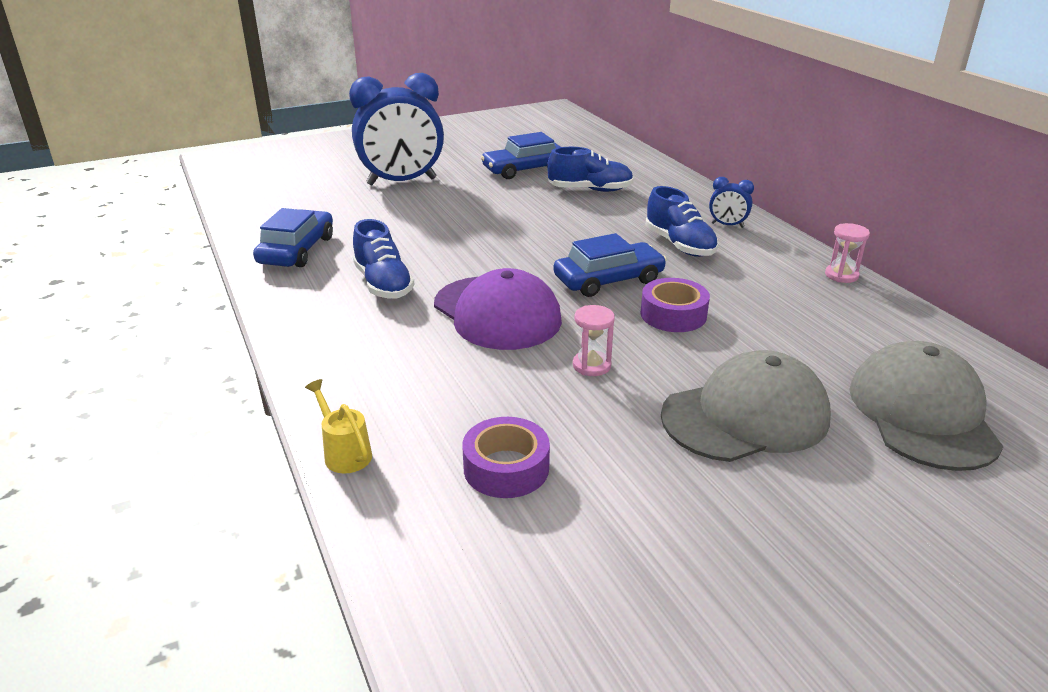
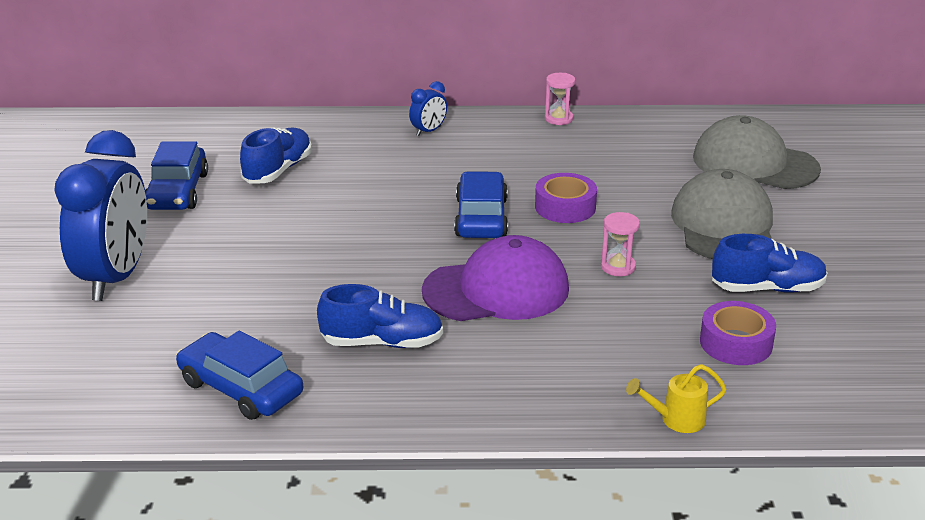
camera: 65 degrees left, 0 degrees up
(679, 245) = (445, 165): blue shoe -> blue shoe (767, 288)

